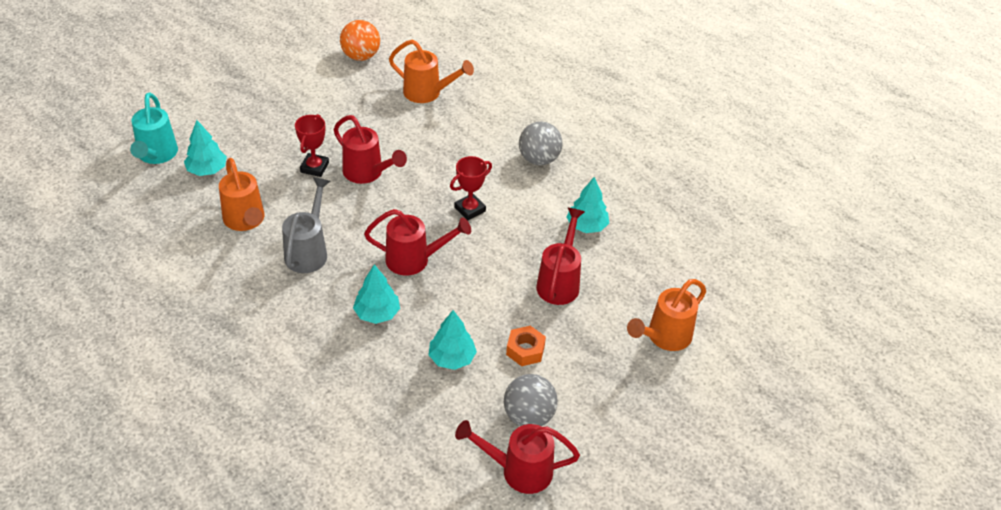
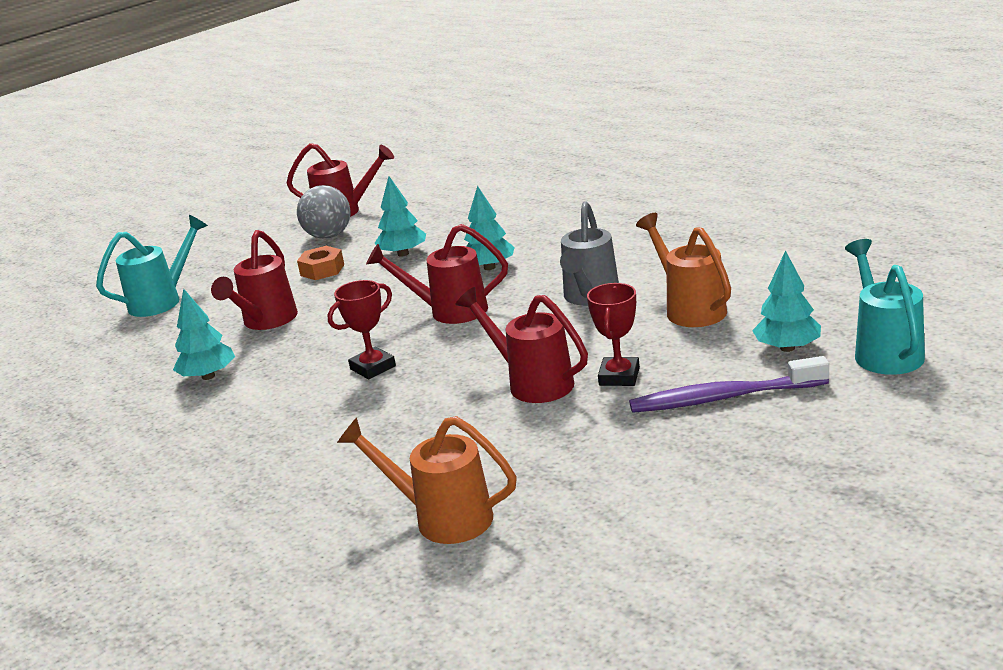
camera: 175 degrees left, 20 degrees down
(264, 139) = (723, 398): none -> purple toothbrush
(361, 56) = (600, 573): orange ball -> none
(539, 159) = (251, 443): grey ball -> none
(664, 337) = (162, 301): orange watering can -> turquoise watering can

